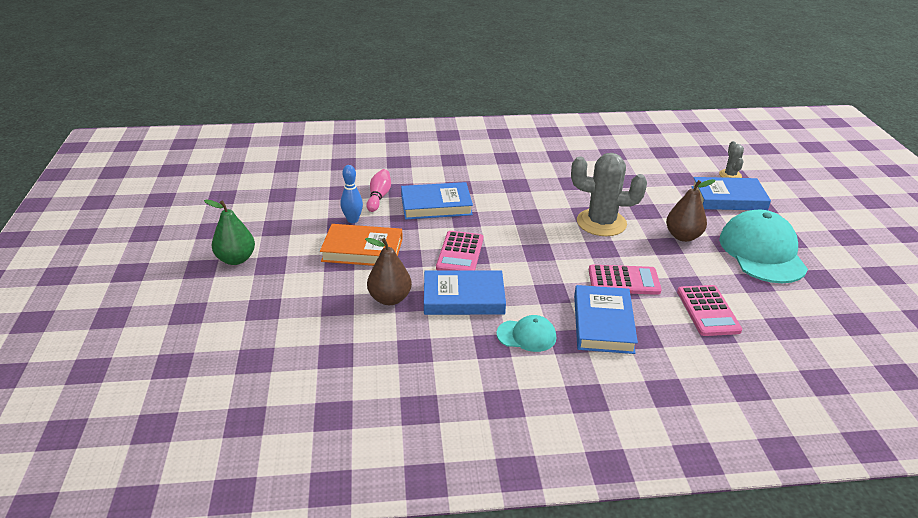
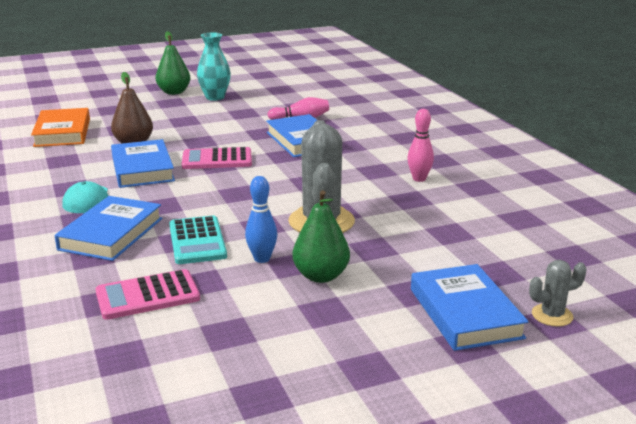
camera: 75 degrees right, 10 degrees down
(277, 235) = (215, 97): none -> turquoise vase
(353, 220) = (253, 115): blue bowling pin -> blue bowling pin (262, 259)
(362, 250) = (205, 125): orange book -> orange book (62, 132)
(538, 172) = (419, 179): none -> pink bowling pin
(603, 323) = (111, 234): blue book -> blue book turned 60 degrees counterclockwise
(624, 281) = (197, 241): pink calculator -> turquoise calculator
(683, 236) = (321, 276): brown pear -> green pear
(762, 252) = (313, 341): turquoise cap -> none

